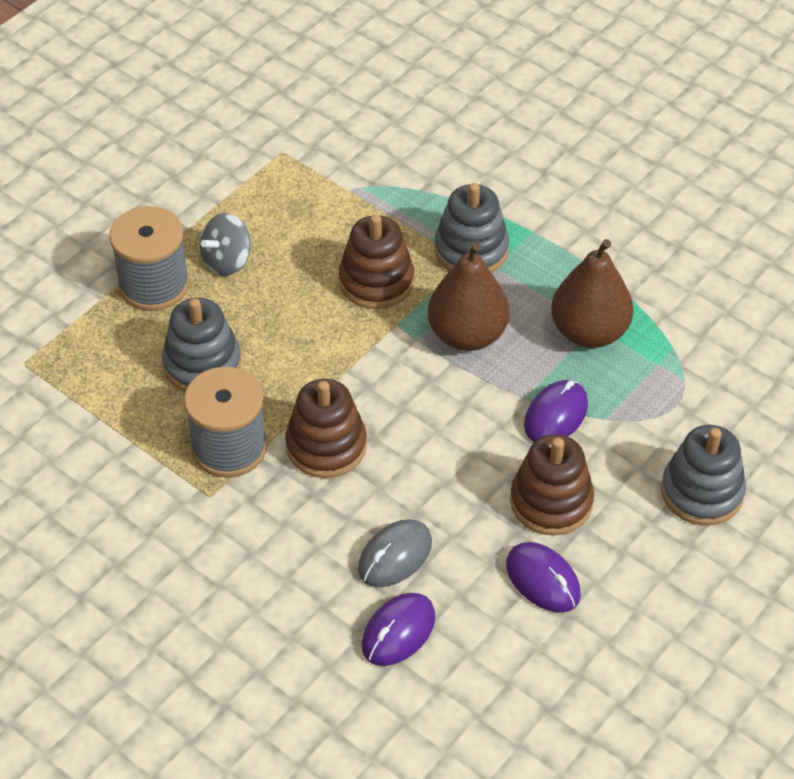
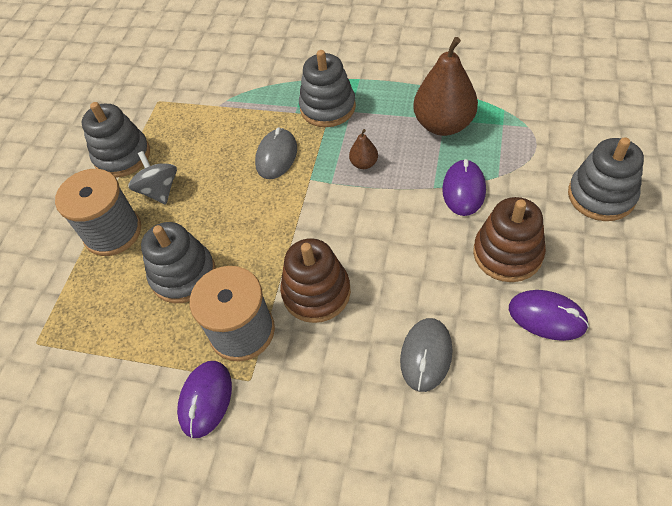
camera: 20 degrees left, 5 degrees up
(208, 202) = (122, 156): none -> grey stacking toy
(227, 261) = (159, 190): grey spinning top -> grey spinning top turned 135 degrees clockwise
(376, 281) = (276, 156): brown stacking toy -> grey mouse
(398, 631) = (472, 420): purple mouse -> purple mouse (205, 399)
(467, 335) = (364, 163): brown pear -> brown pear, size x0.45

